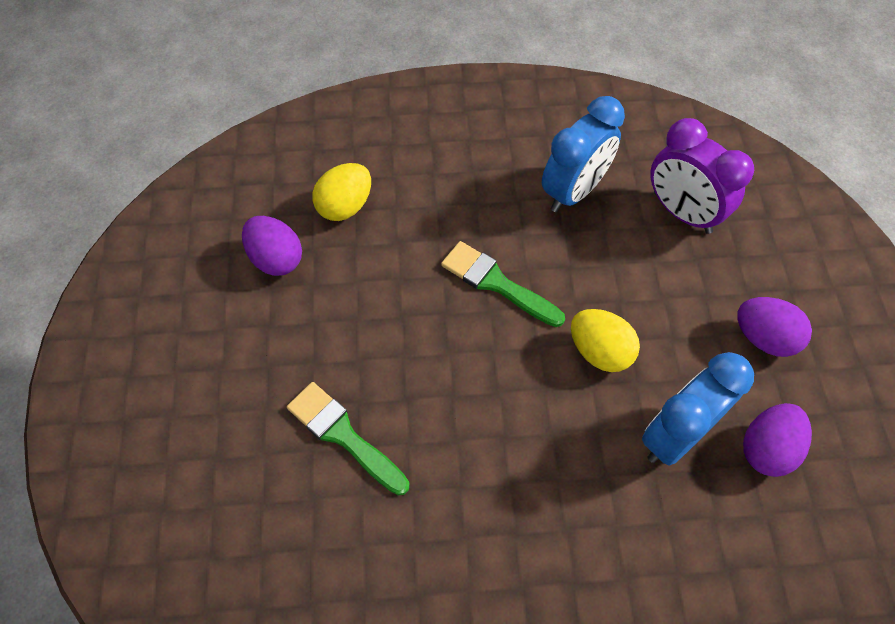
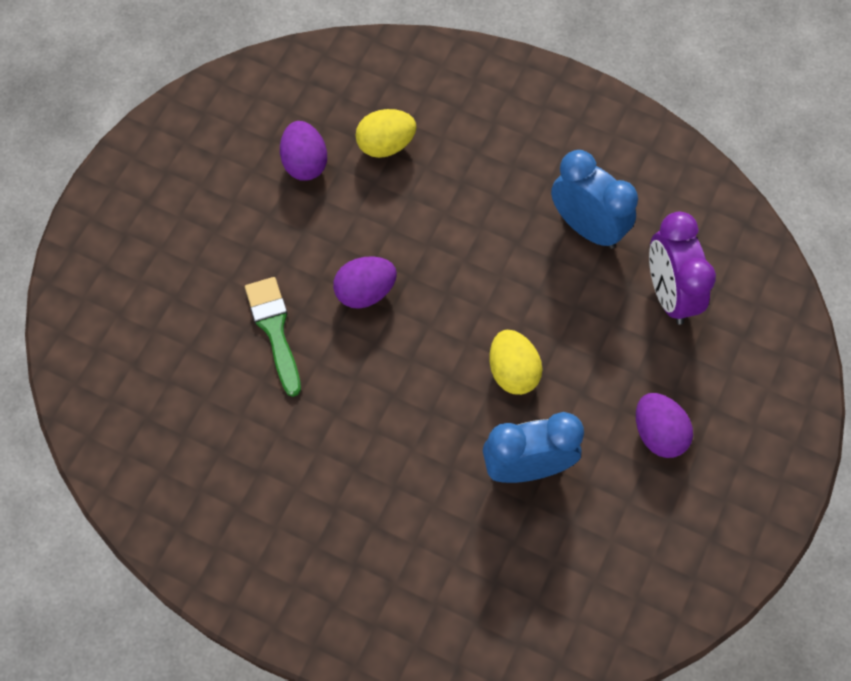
camera: 30 degrees right, 5 degrees up
(496, 283) = (467, 273): green brush -> none
(573, 191) = (587, 227): blue clock -> blue clock turned 120 degrees counterclockwise
(767, 448) = (592, 517): purple egg -> purple egg (365, 292)

